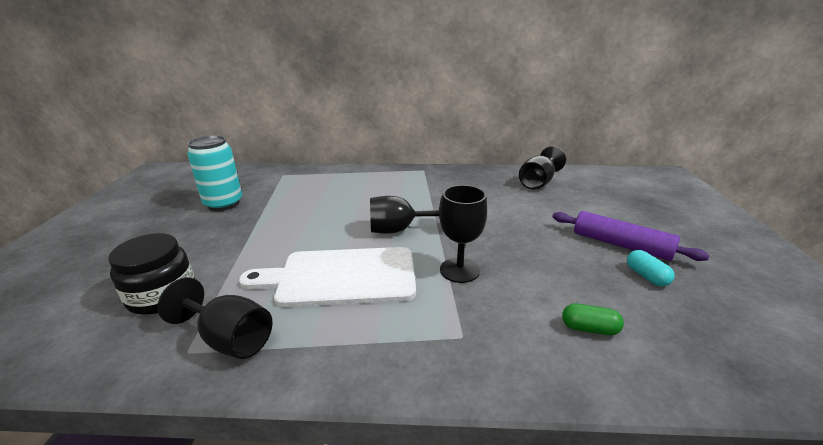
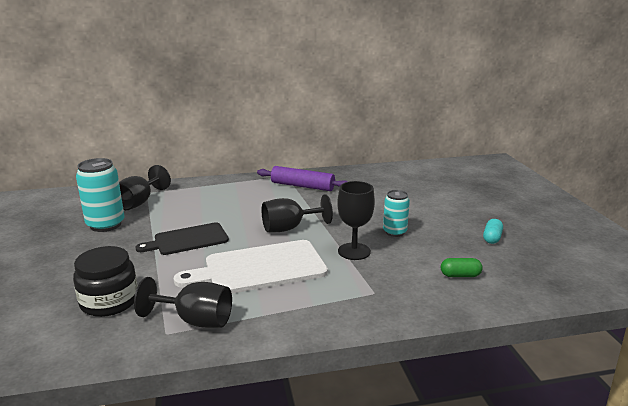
camera: 15 degrees left, 5 degrees down
(287, 230) = (188, 240): none -> black cutting board
(518, 250) = (394, 232): none -> turquoise can
(538, 182) = (393, 177): black goblet -> black goblet (139, 202)
(620, 245) = (470, 219): purple rolling pin -> purple rolling pin (302, 186)
(646, 276) = (492, 238): turquoise capsule -> turquoise capsule turned 60 degrees clockwise

